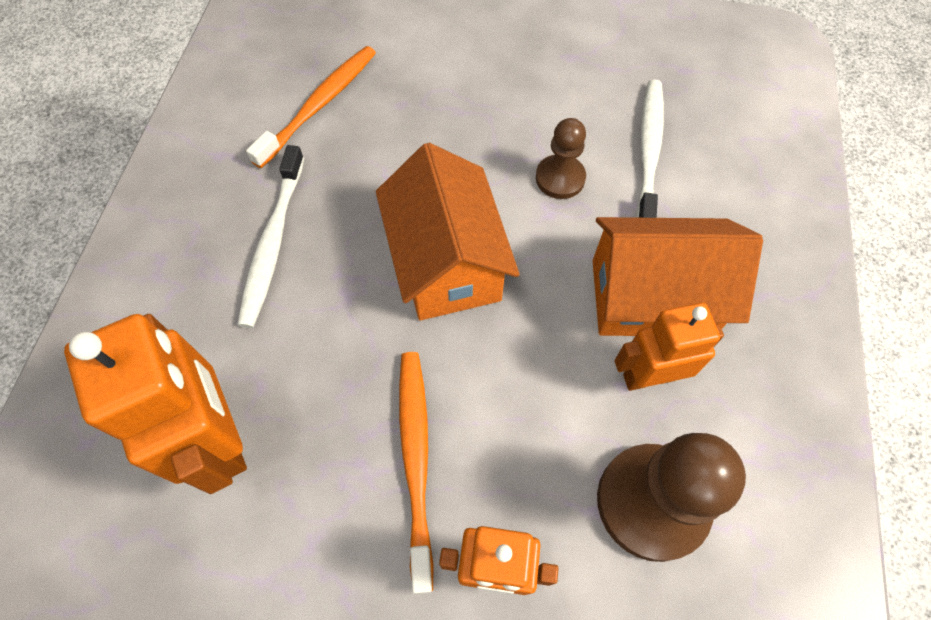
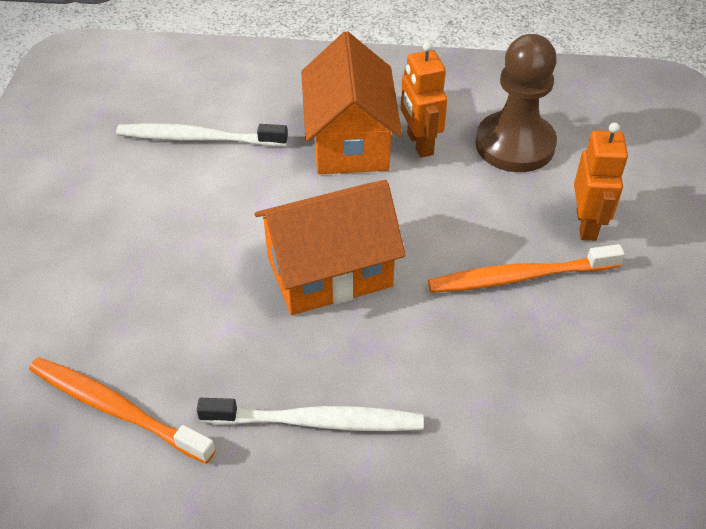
camera: 95 degrees left, 15 degrees down
(221, 439) = (539, 423): orange robot -> none
(560, 178) = (229, 196): brown pawn -> none

